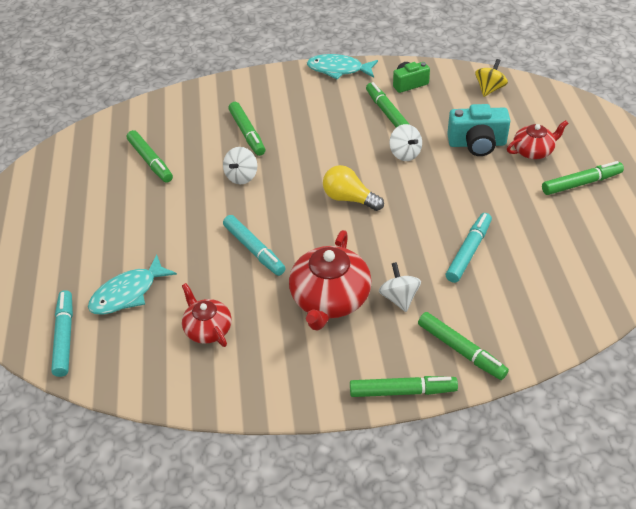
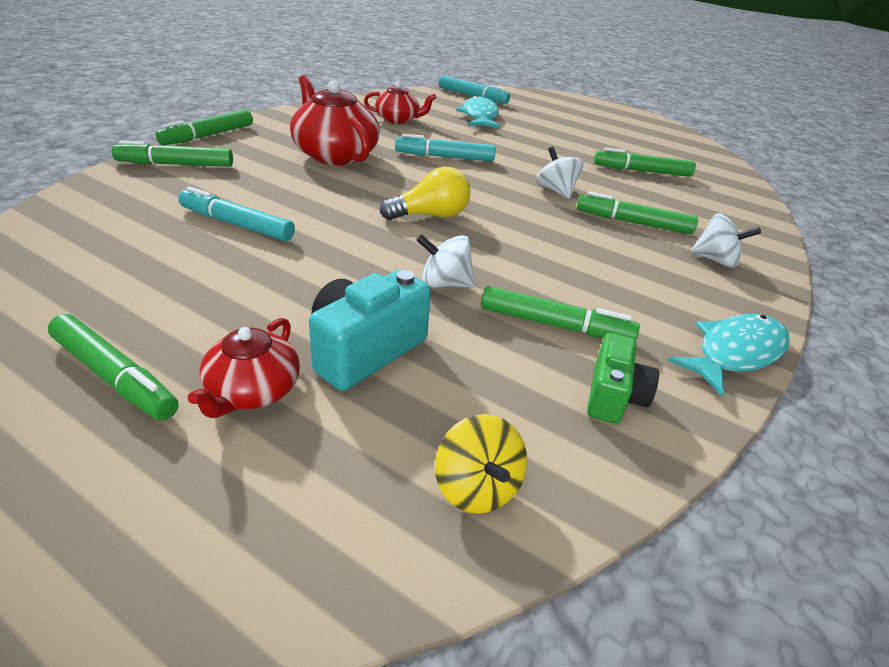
camera: 125 degrees right, 10 degrees down
(399, 298) = (273, 173): white spinning top -> white spinning top (716, 260)
(468, 252) = (236, 224): turquoise marker -> turquoise marker turned 135 degrees clockwise
(581, 183) = (115, 376): green marker -> green marker turned 75 degrees counterclockwise

